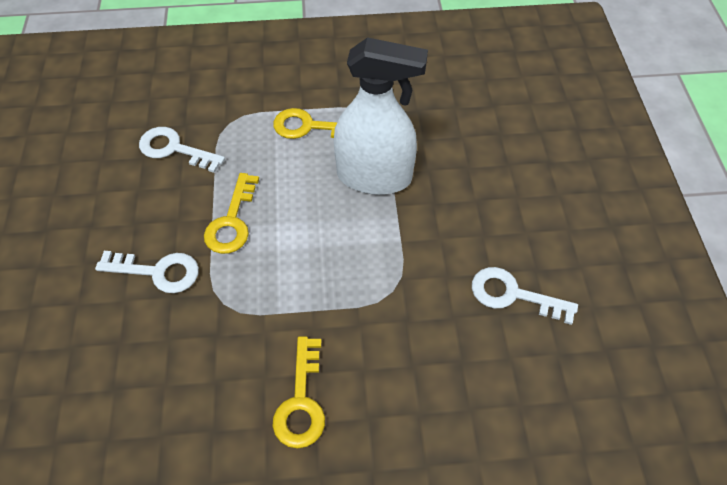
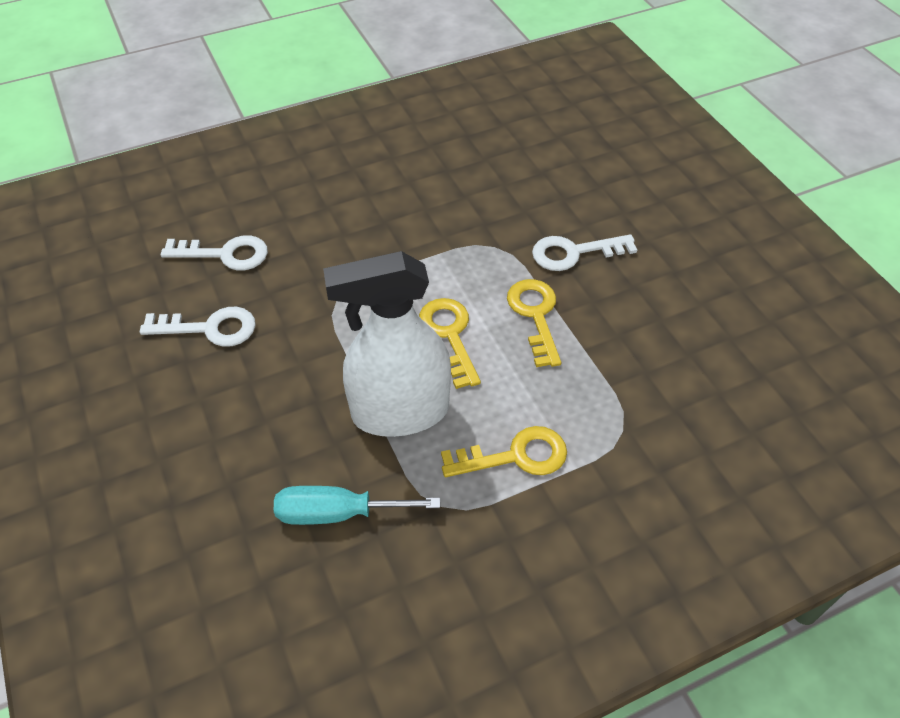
camera: 160 degrees right, 5 degrees down
(174, 149) = (660, 374): white key -> white key (225, 254)
(301, 402) = (386, 201): yellow key -> yellow key (449, 335)
(438, 127) = (337, 513): none -> turquoise screwdriver

